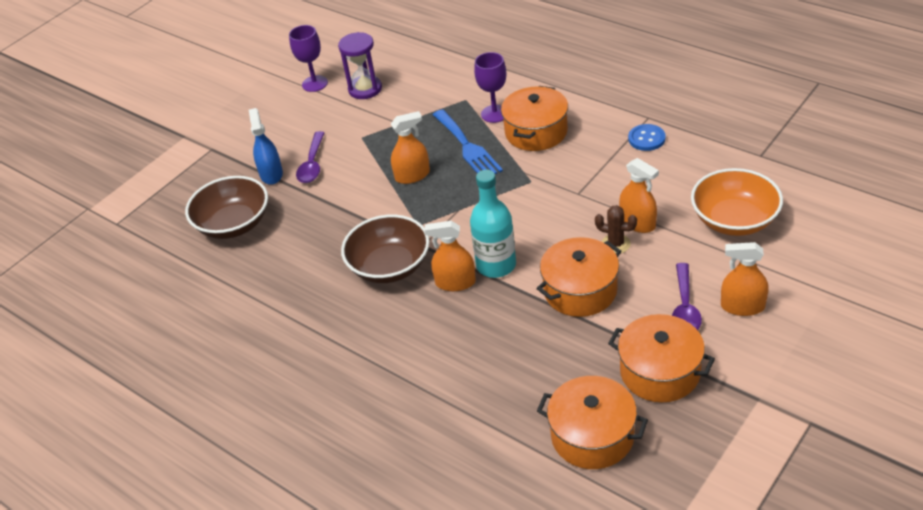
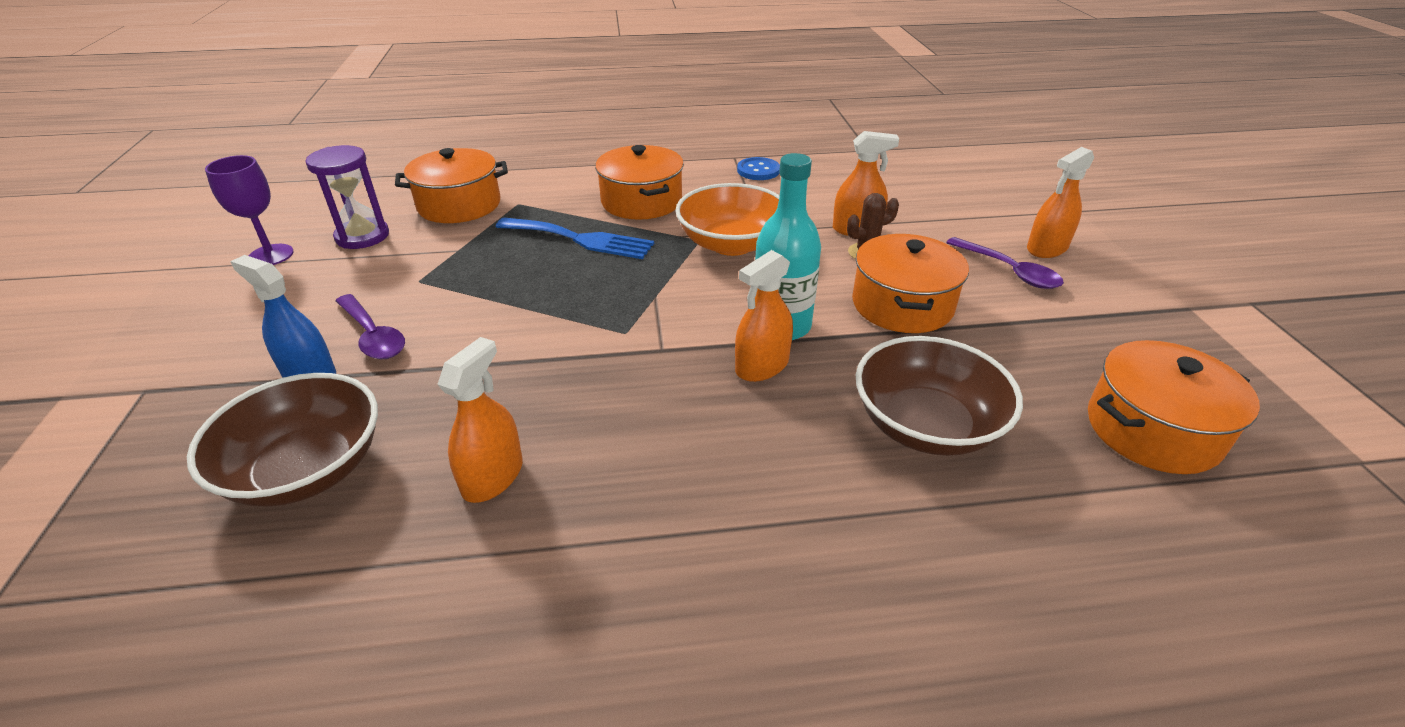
camera: 50 degrees left, 5 degrees down
(389, 266) = (651, 393): brown bowl -> brown bowl (926, 425)
(412, 175) = (546, 289): orange spray bottle -> orange spray bottle (493, 477)
(494, 114) = (571, 203): purple goblet -> none
(660, 372) = (1089, 333): orange pot -> orange pot (459, 205)
(734, 220) = (928, 195): orange bowl -> orange bowl (731, 244)

